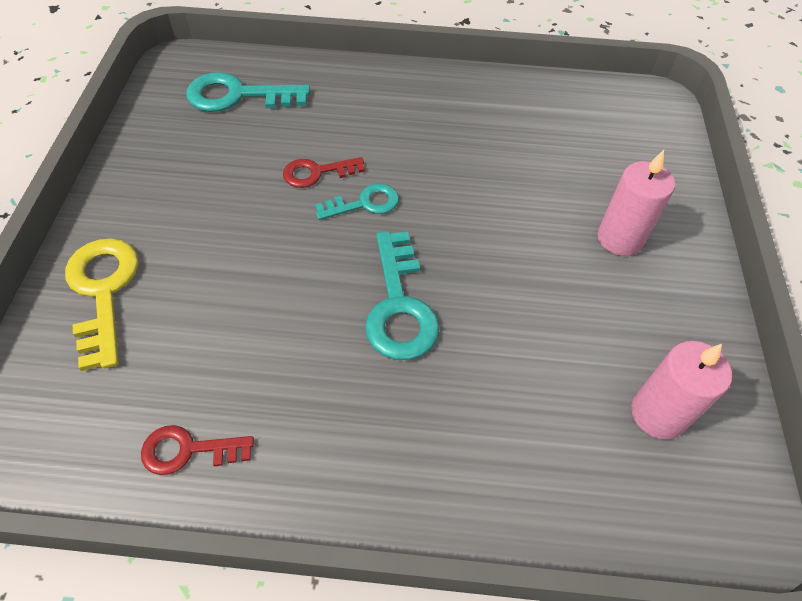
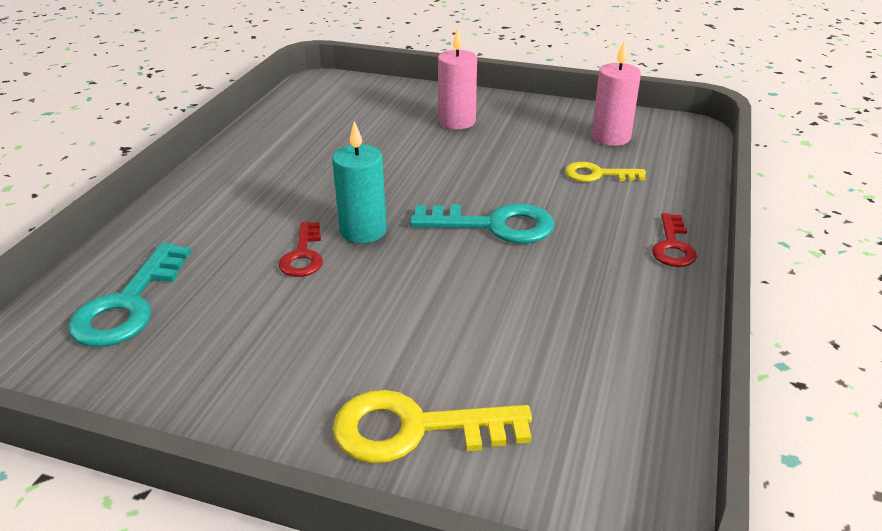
camera: 75 degrees left, 20 degrees down
(189, 450) = (633, 359): red key -> red key (672, 246)
(364, 204) = (363, 231): turquoise key -> turquoise candle
(546, 402) = (598, 174): none -> yellow key

